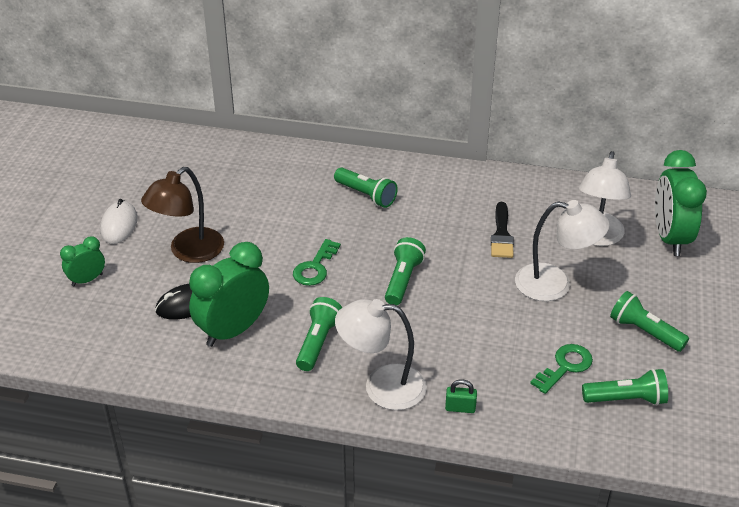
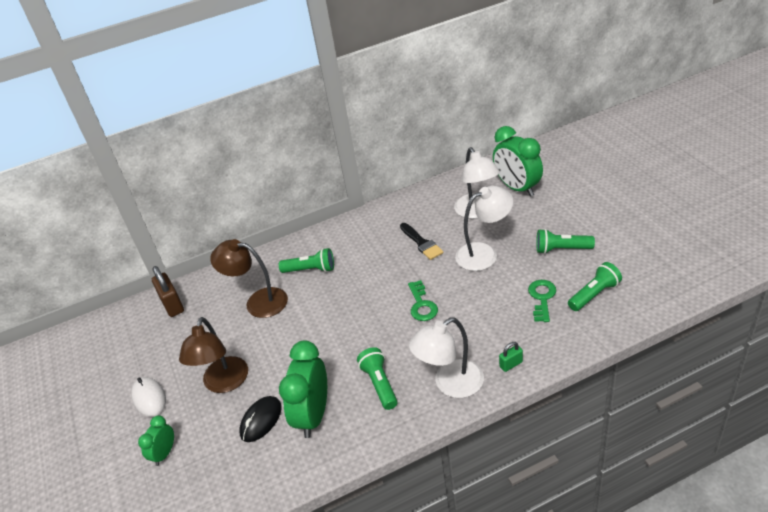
camera: 30 degrees left, 0 degrees up
(214, 153) = (172, 305): none -> brown padlock
(289, 196) = (258, 302): none -> brown lamp
(315, 267) = (325, 337): green key -> green key (422, 305)
(403, 280) = (391, 308): green flashlight -> none

